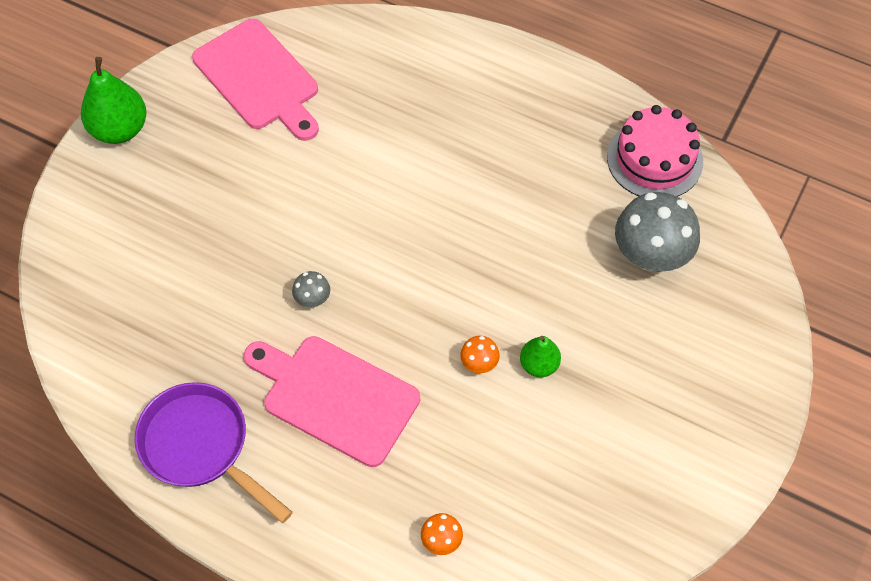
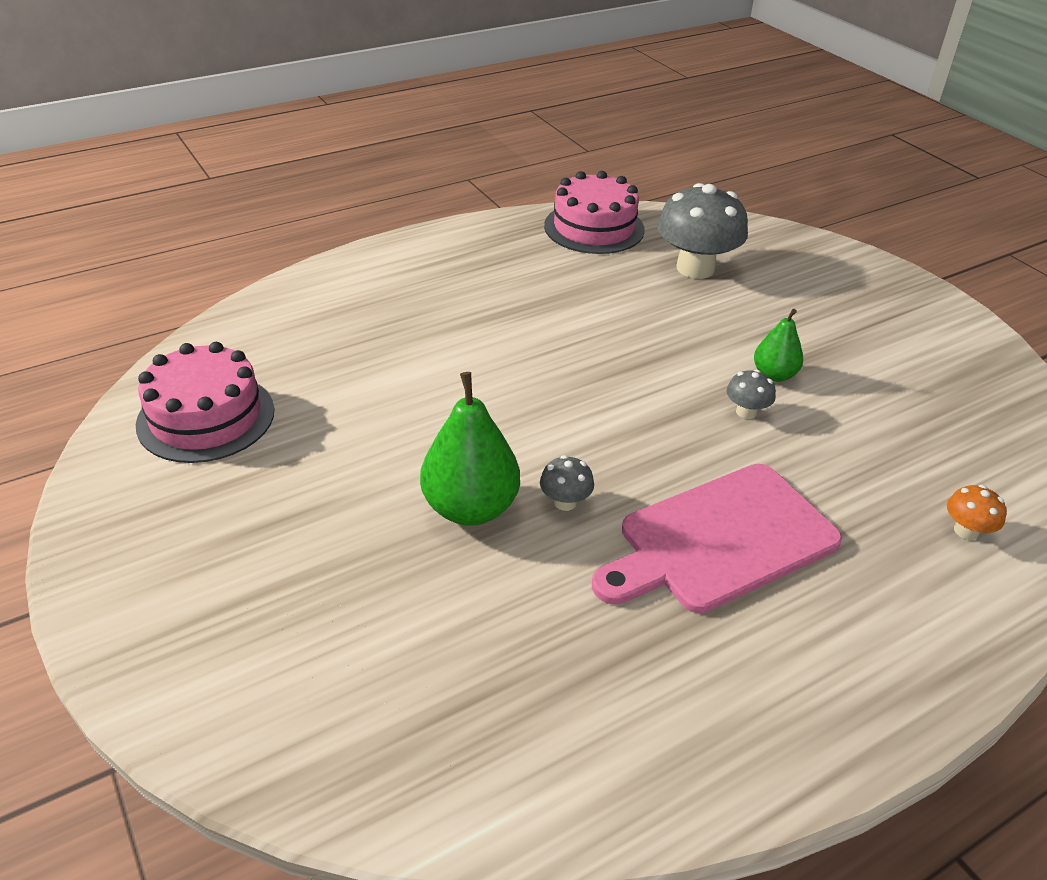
camera: 60 degrees left, 20 degrees down
(120, 129) = (115, 579): green pear -> green pear (470, 508)
(201, 447) = (719, 711): purple pan -> none
(259, 78) = (206, 417): pink cutting board -> pink cake
(479, 363) = (746, 412): orange mushroom -> grey mushroom

